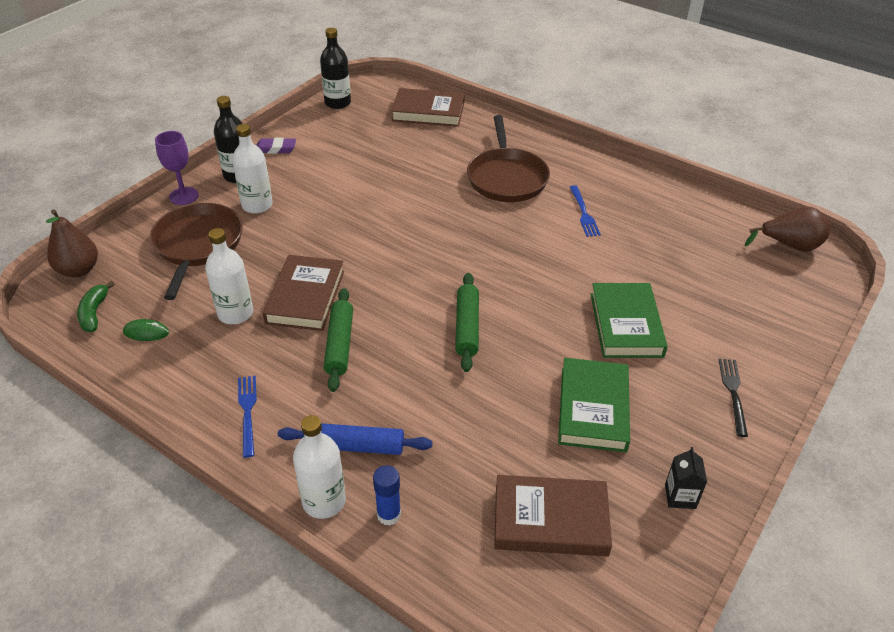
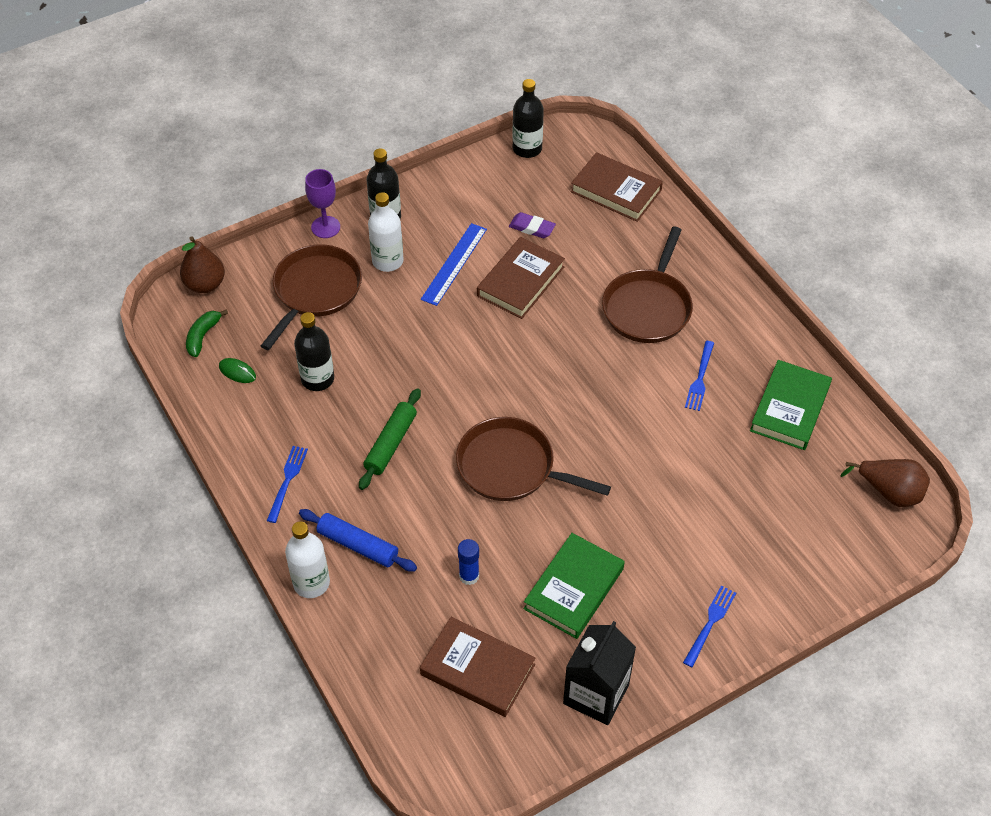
camera: 25 degrees right, 10 degrees up
(235, 313) = (317, 379): white bottle -> black bottle
(275, 149) = (436, 193): purple eraser -> purple eraser (532, 228)
(305, 297) = (384, 383): brown book -> brown book (520, 281)
(320, 192) = (454, 264): none -> blue ruler
(388, 515) = (354, 614): blue glue stick -> blue glue stick (469, 576)
(467, 327) = (510, 467): green rolling pin -> brown pan
(626, 324) = (658, 518): green book -> green book (790, 408)
(680, 496) = (596, 694): black carton -> black carton, size x2.01
(733, 393) = (710, 623): black fork -> blue fork

